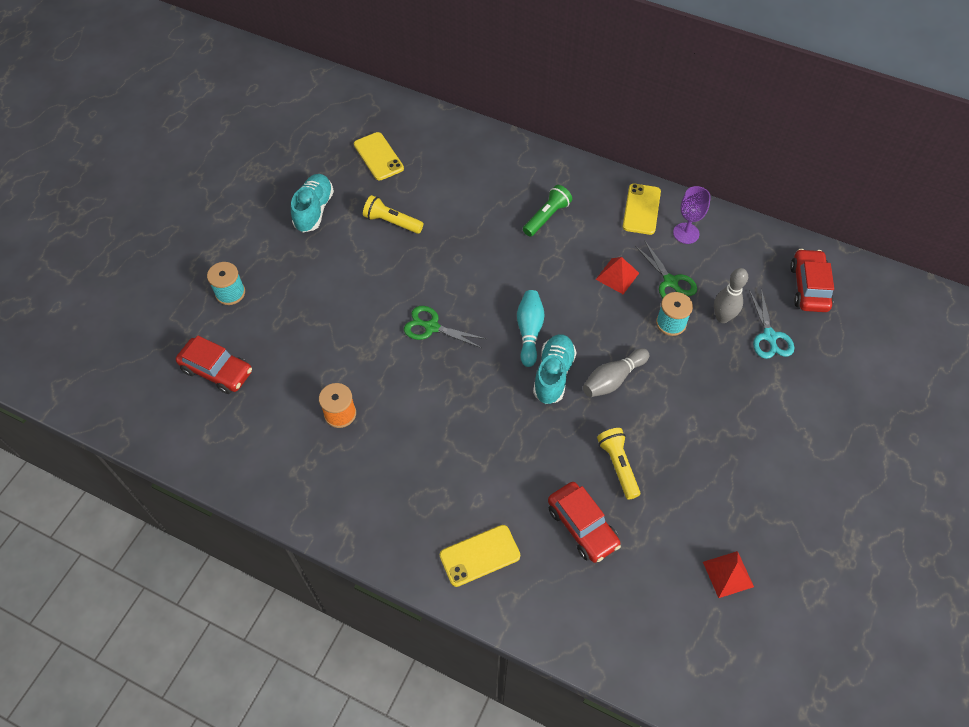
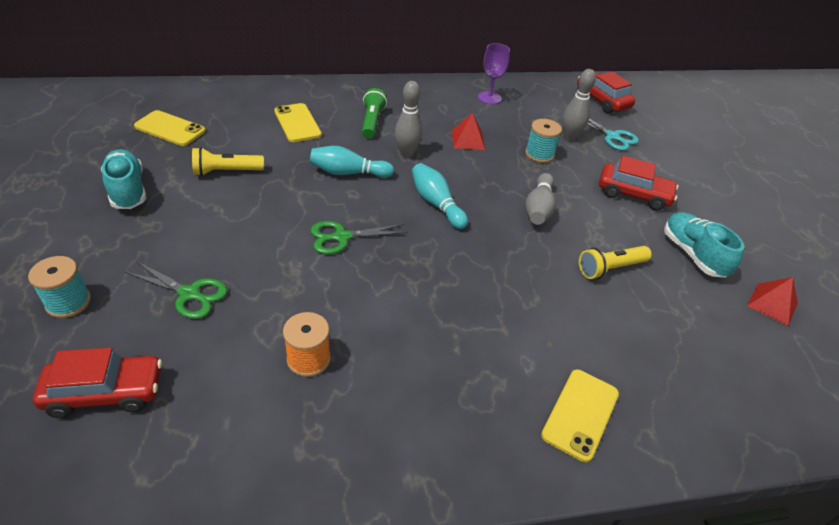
camera: 40 degrees left, 15 degrees down
(483, 266) = (348, 173): none -> turquoise bowling pin
(548, 267) = (407, 153): none -> grey bowling pin
(553, 375) = (488, 226): turquoise shoe -> turquoise shoe (692, 254)
(582, 526) = (636, 332): red car -> red car (633, 194)
(618, 466) = (610, 268): yellow flashlight -> yellow flashlight turned 60 degrees counterclockwise
(641, 209) = (442, 94): yellow phone -> yellow phone (297, 123)
(670, 282) = (510, 129): green scissors -> green scissors (189, 294)

